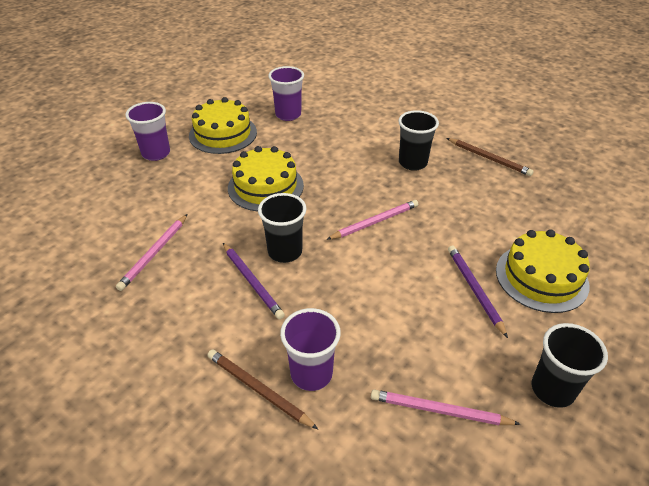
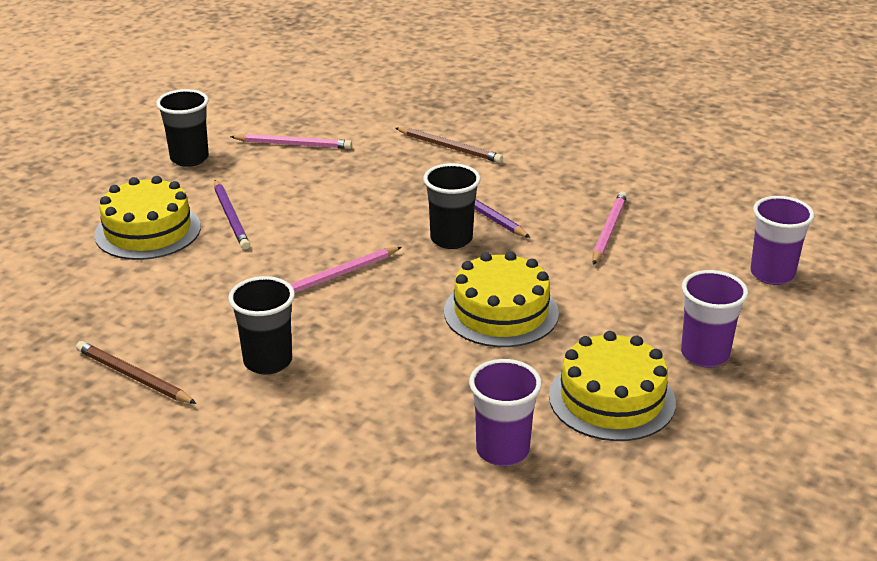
camera: 175 degrees right, 10 degrees down
(311, 374) = (404, 157): purple cup -> purple cup (772, 274)

